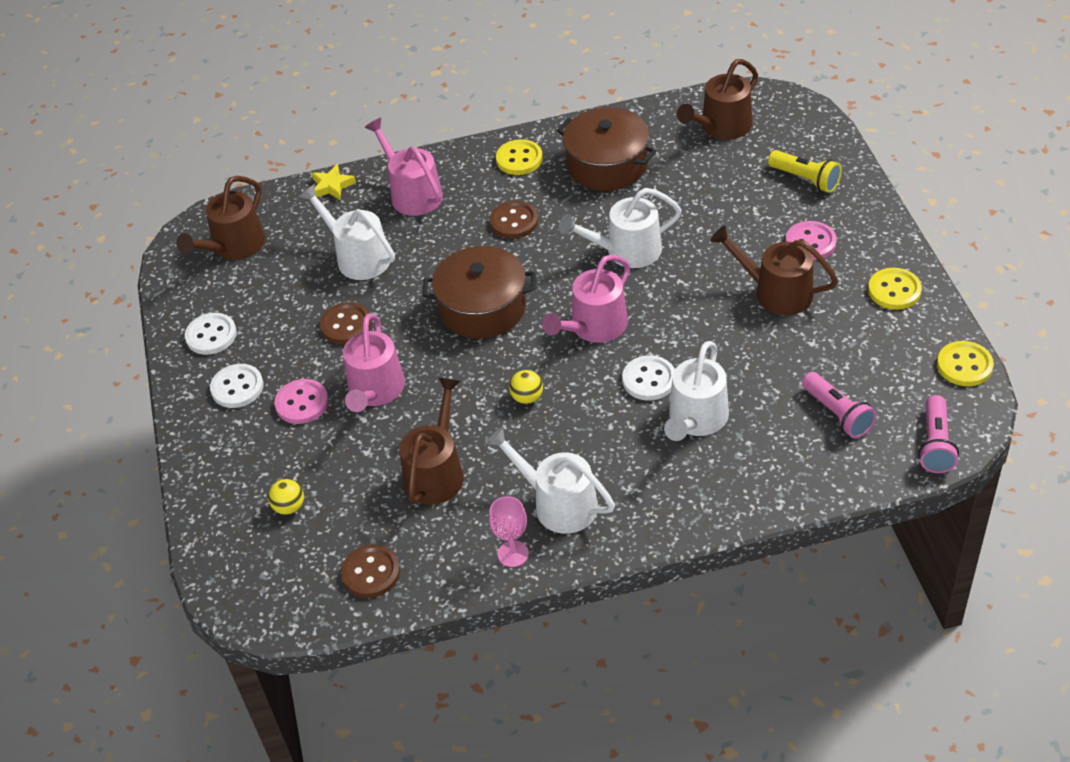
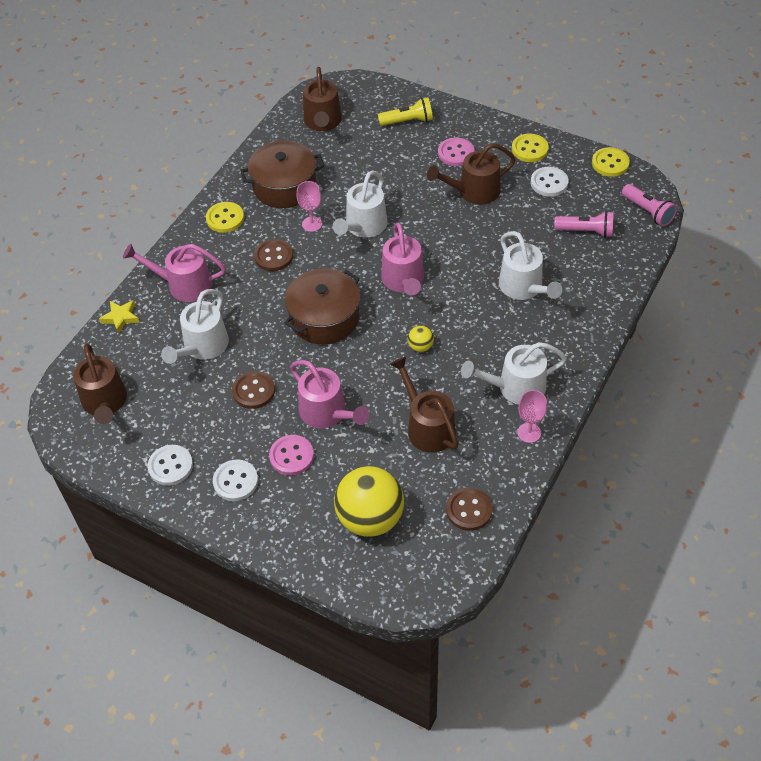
camera: 50 degrees left, 5 degrees up
(289, 507) = (370, 518): yellow ball -> yellow ball, size x2.36
(358, 257) = (203, 347): white watering can -> white watering can turned 60 degrees counterclockwise
(584, 216) = (312, 224): none -> pink goblet
(649, 380) = (472, 286): white button -> white button (549, 183)

